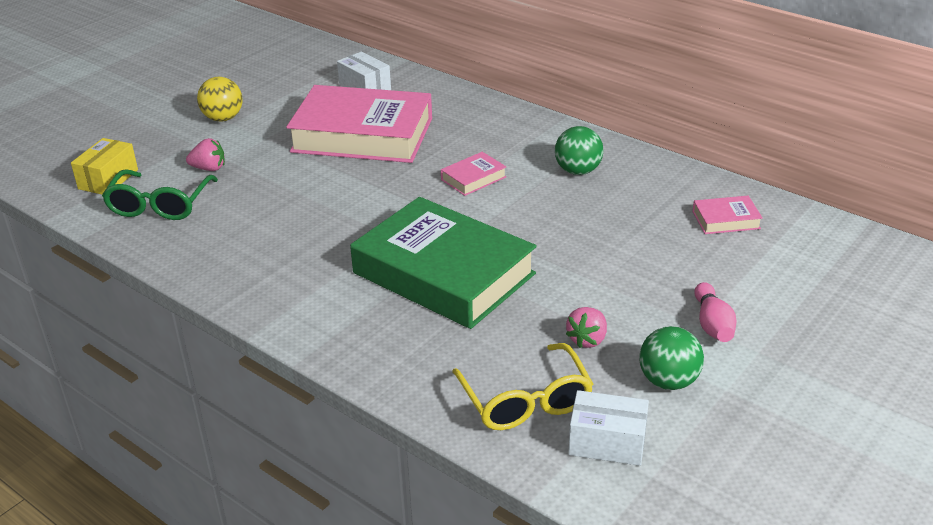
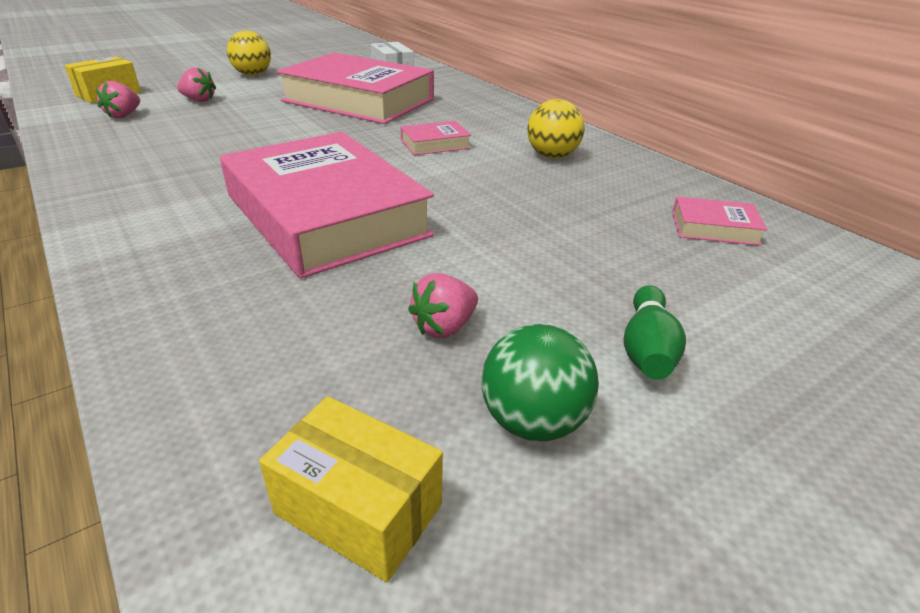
camera: 15 degrees right, 0 degrees up
(160, 205) = (124, 115): green glasses -> pink strawberry
(444, 273) = (326, 215): green book -> pink book
(525, 400) = (287, 392): yellow glasses -> none
(578, 171) = (552, 156): green ball -> yellow ball
(607, 442) = (358, 509): white box -> yellow box
(712, 324) = (647, 349): pink bowling pin -> green bowling pin

